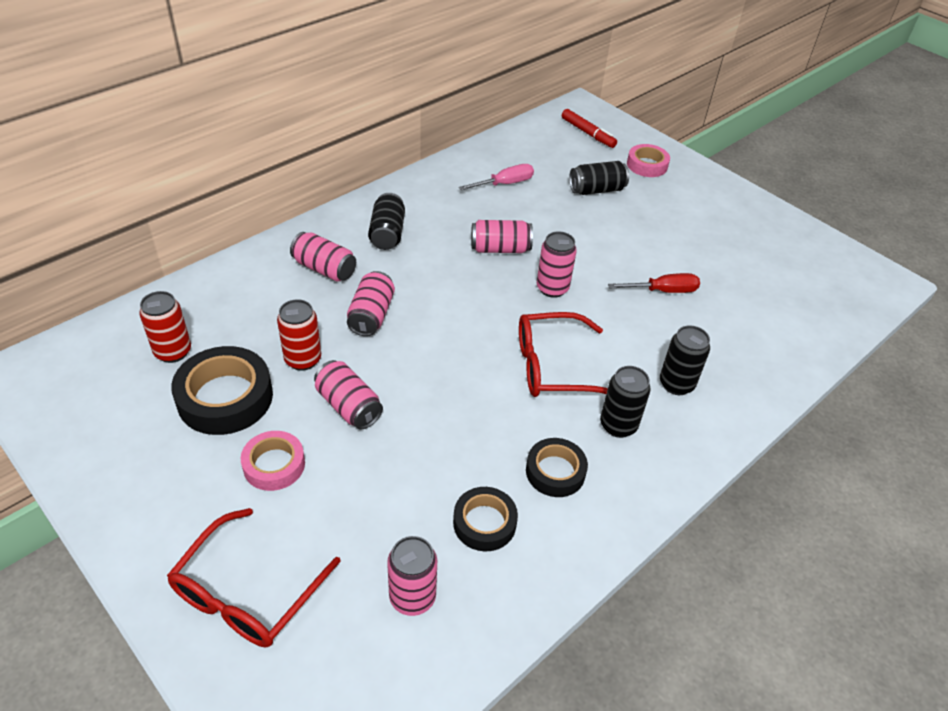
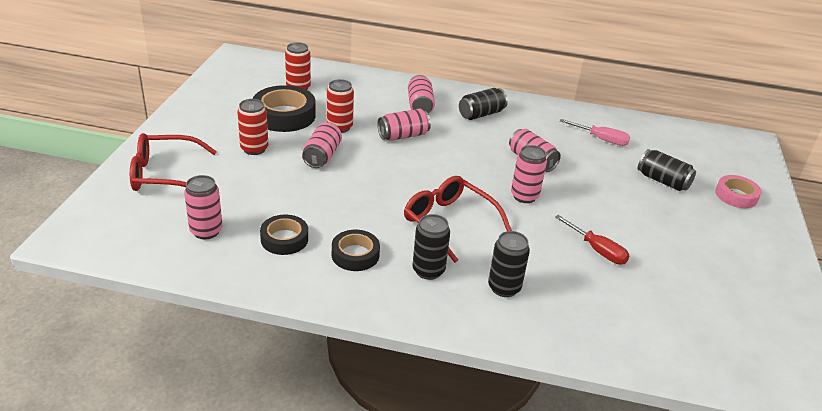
camera: 55 degrees right, 10 degrees down
(274, 465) = (254, 149): pink tape -> red can
(588, 133) = (723, 155): red marker -> none

